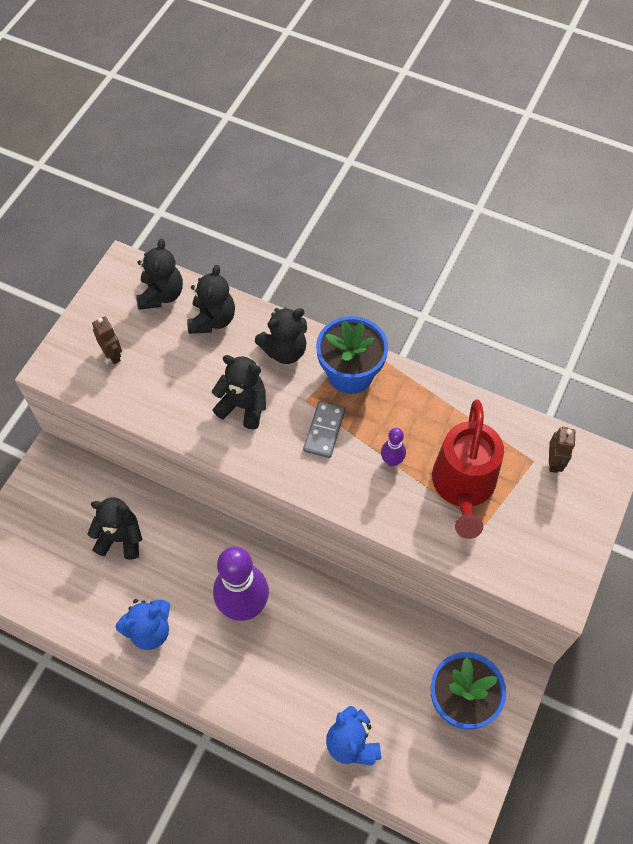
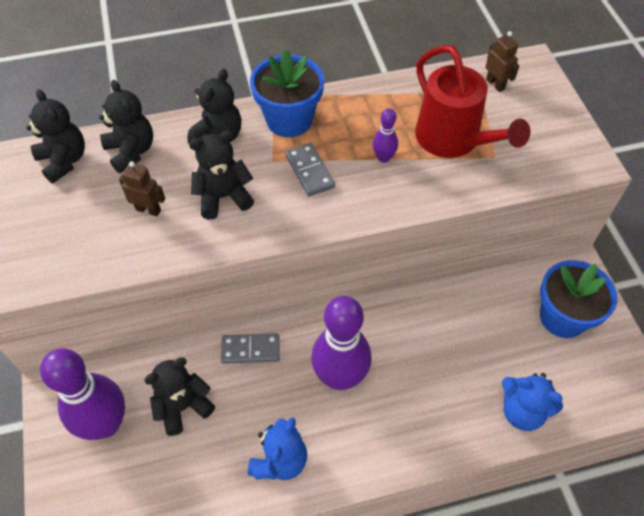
camera: 40 degrees left, 5 degrees down
(63, 510) = (106, 424): none -> purple bowling pin
(113, 355) = (60, 234): brown robot -> brown robot (148, 210)
(200, 533) = (250, 349): none -> grey domino

